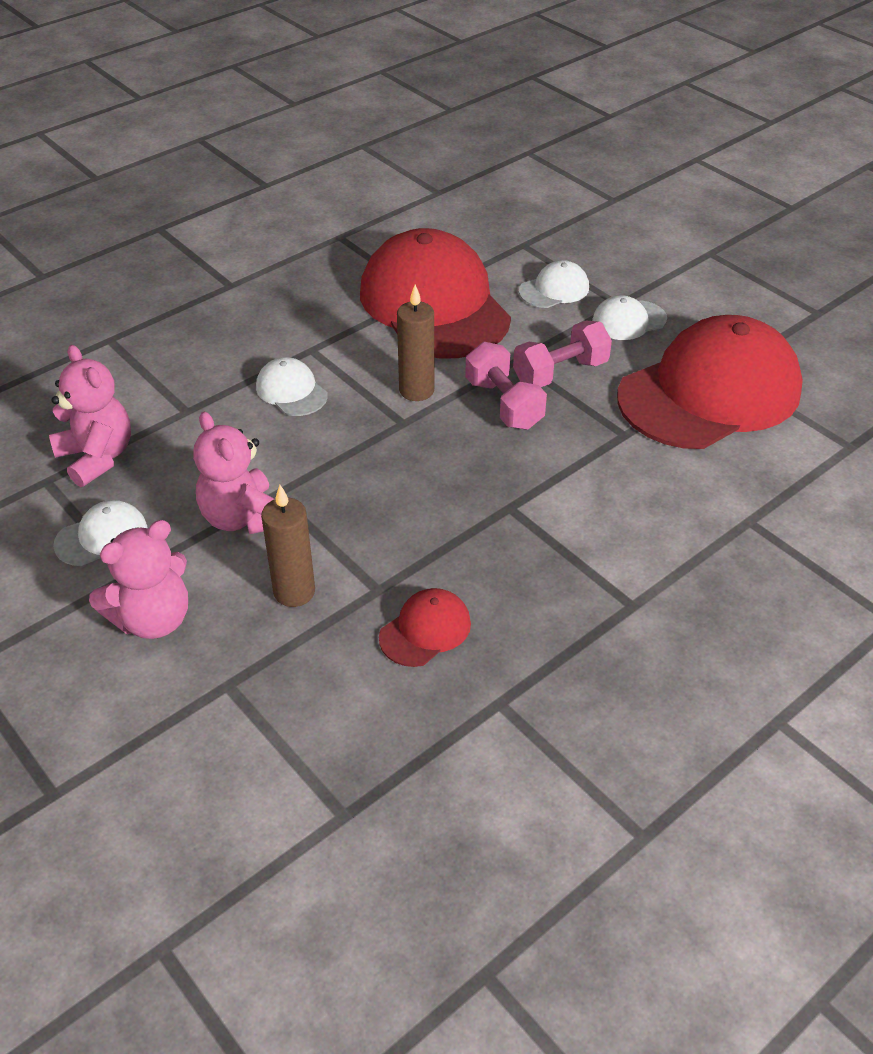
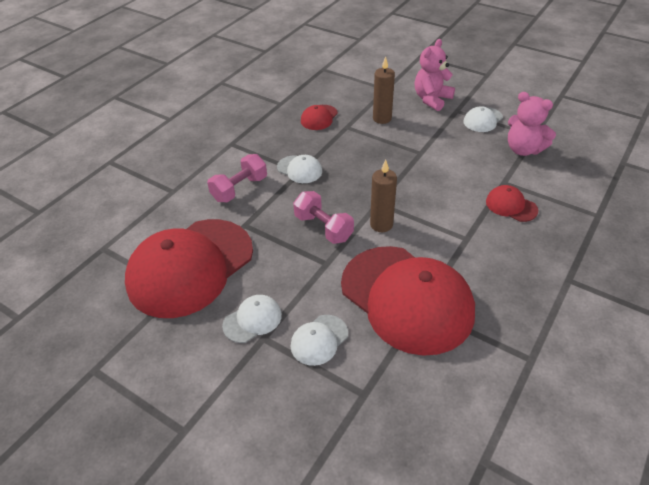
camera: 165 degrees right, 0 degrees up
(212, 375) = (511, 206): none -> red cap
(243, 518) = (427, 139): pink teddy bear -> none
(291, 391) = (456, 207): white cap -> white cap (299, 169)
(560, 372) = (294, 259): pink dumbbell -> pink dumbbell (239, 189)

